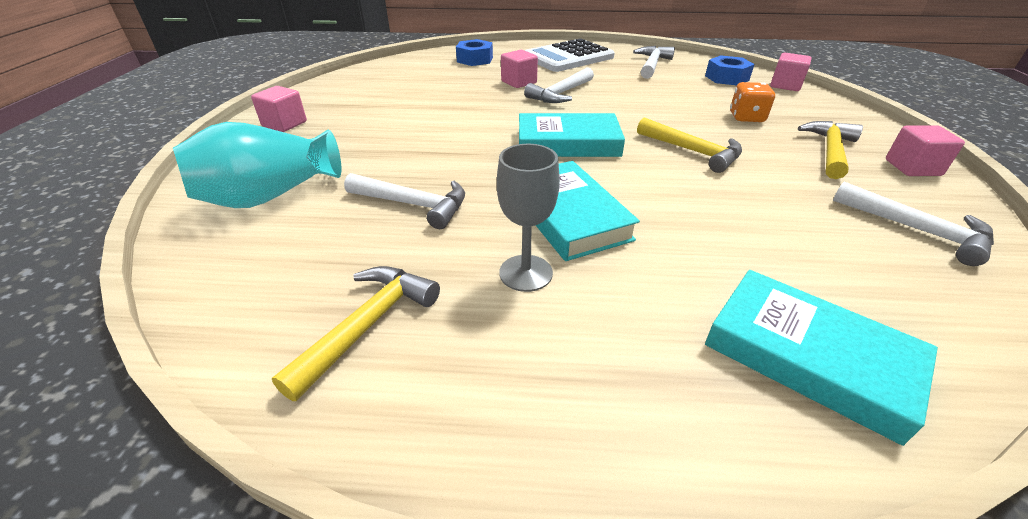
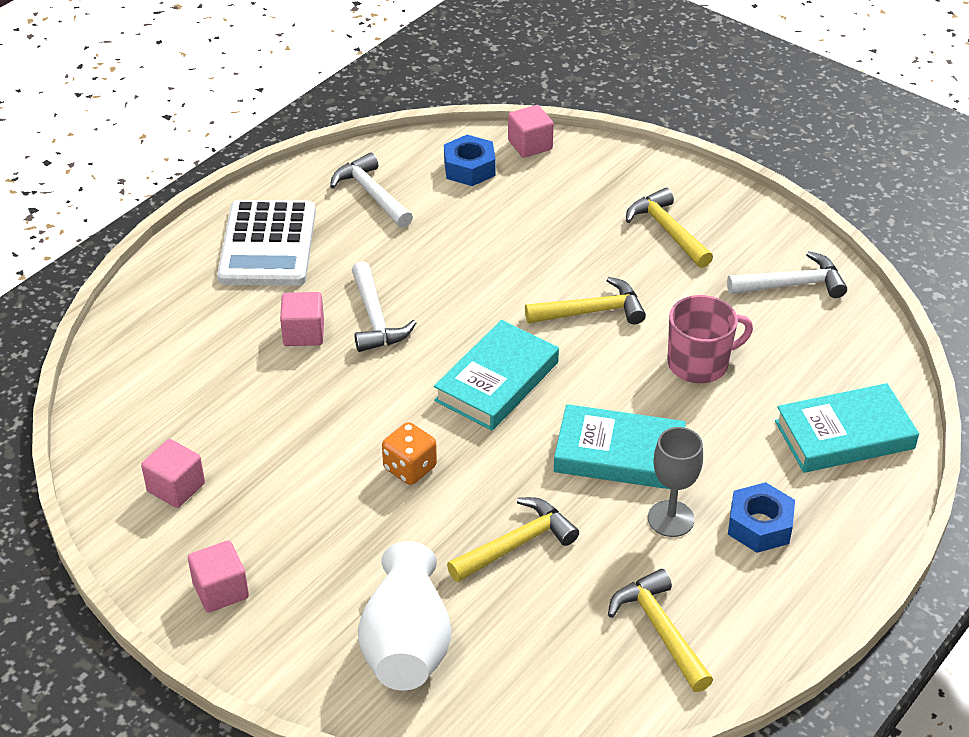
camera: 55 degrees left, 5 degrees up
(269, 196) = (406, 644): turquoise vase -> white vase
(413, 205) = (516, 544): white hammer -> yellow hammer
(475, 59) = (176, 331): blue nut -> blue nut (759, 525)
(730, 216) = (699, 363): none -> pink mug
(746, 117) = (566, 228): orange dice -> orange dice (410, 468)
(912, 167) = (730, 210): pink cube -> pink cube (176, 487)

